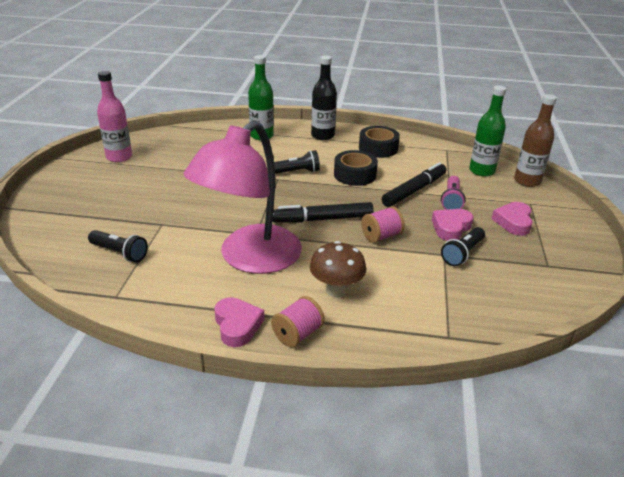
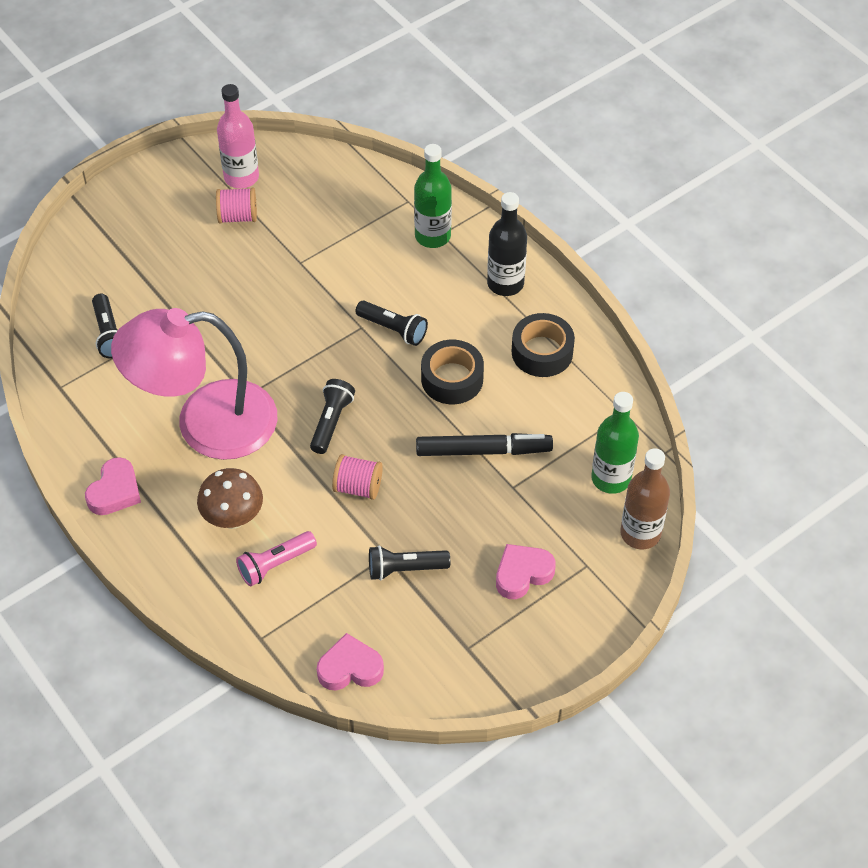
camera: 45 degrees right, 20 degrees up
(297, 334) = (149, 537): pink spool -> pink spool (238, 217)
(322, 219) = (331, 422): black marker -> black flashlight
(451, 200) = (502, 495): pink flashlight -> pink flashlight (275, 564)
(451, 228) = (443, 530): pink heart -> pink heart (350, 668)

